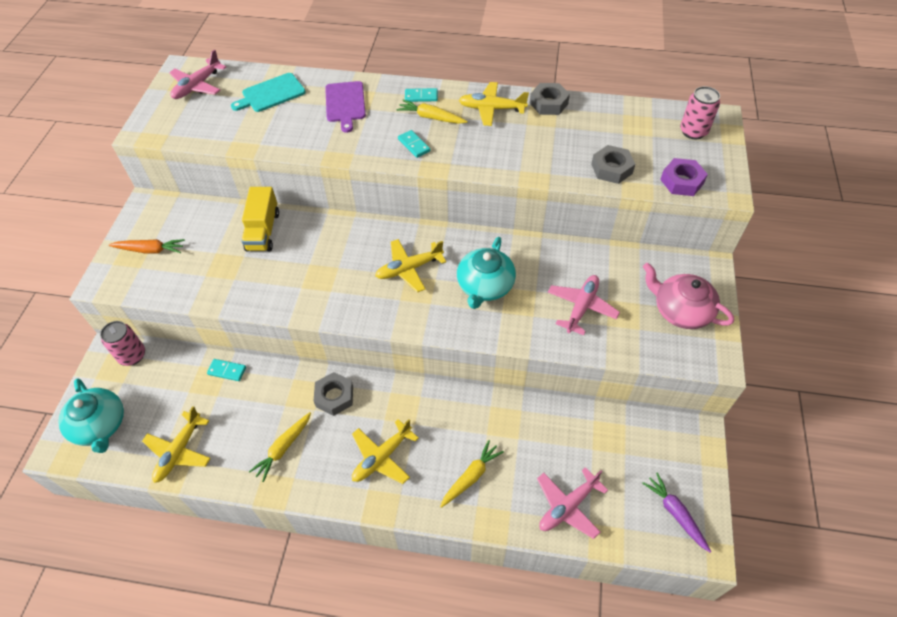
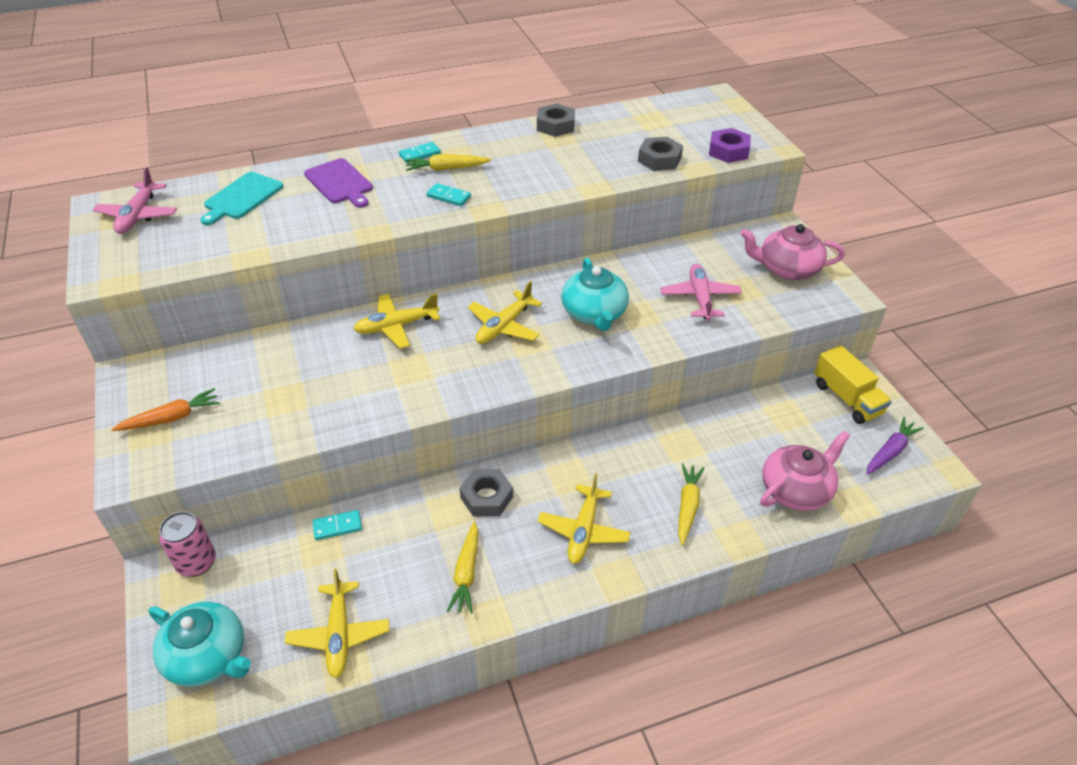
camera: 30 degrees left, 10 degrees down
(263, 231) = (306, 349): yellow truck -> yellow truck (847, 399)
(491, 109) = (503, 145): yellow plane -> yellow plane (396, 326)
(567, 506) = (796, 489): pink plane -> pink teapot
(675, 513) = (890, 451): purple carrot -> purple carrot turned 105 degrees clockwise
(693, 131) = (705, 112): pink can -> none

